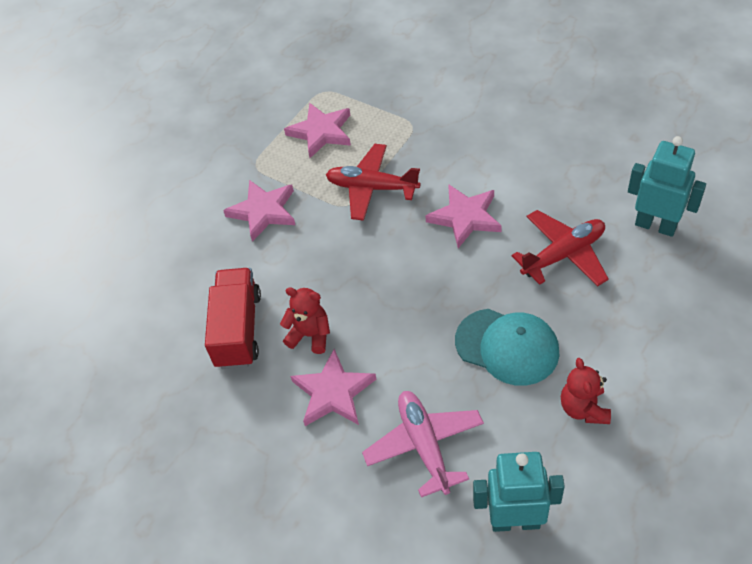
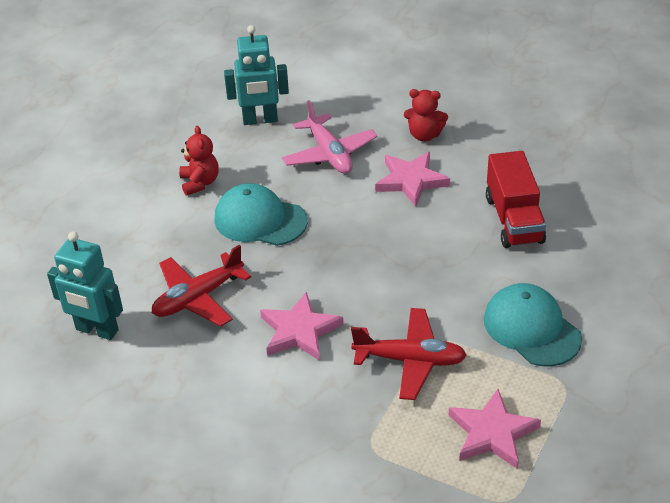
camera: 170 degrees right, 10 degrees down
(263, 211) = (531, 328): pink star -> turquoise cap
(310, 335) = (443, 219): red teddy bear -> red teddy bear (424, 135)

